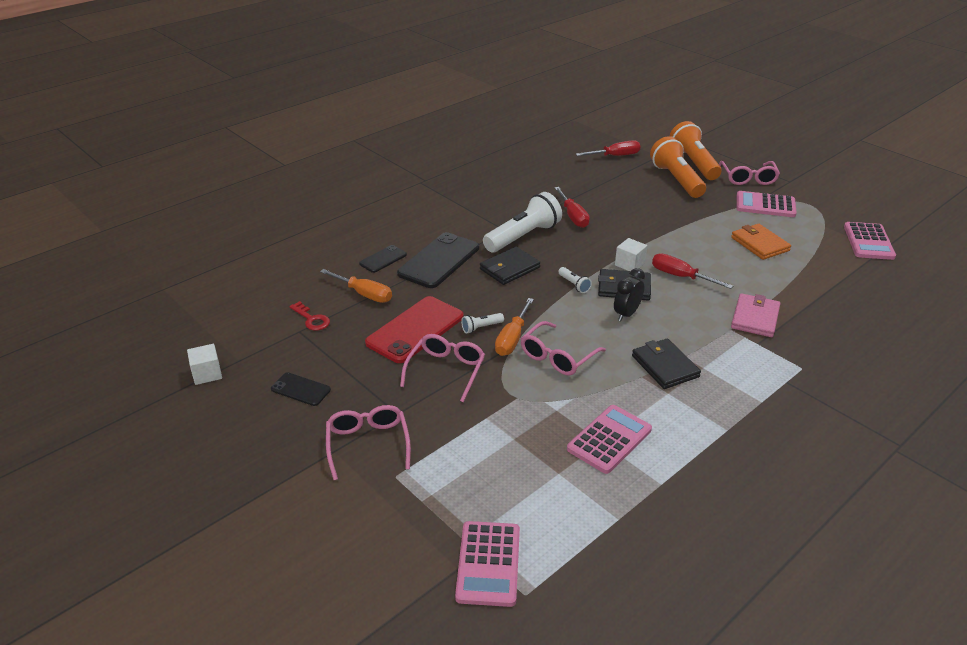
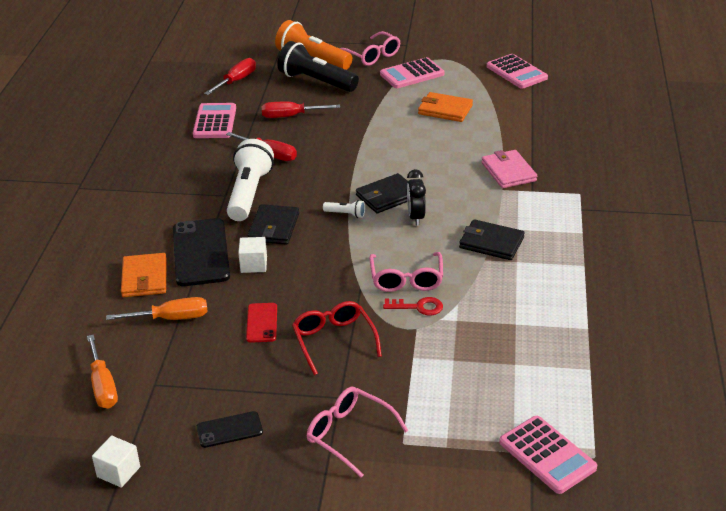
camera: 40 degrees left, 0 degrees up
(311, 319) = (152, 367): red key -> red key (418, 307)
(383, 259) = (144, 278): black phone -> orange wallet
(415, 329) = (261, 323): red phone -> red phone, size x0.52
(446, 370) = (334, 340): pink glasses -> red glasses
(481, 328) = (316, 290): white flashlight -> none
(512, 338) = (353, 285): orange screwdriver -> orange screwdriver (103, 385)
(609, 439) = (519, 319): pink calculator -> pink calculator (215, 122)
(629, 264) = (368, 174): white cube -> white cube (253, 264)
(676, 180) = (316, 82): orange flashlight -> black flashlight
(681, 277) = (419, 165): red screwdriver -> red screwdriver (291, 116)

